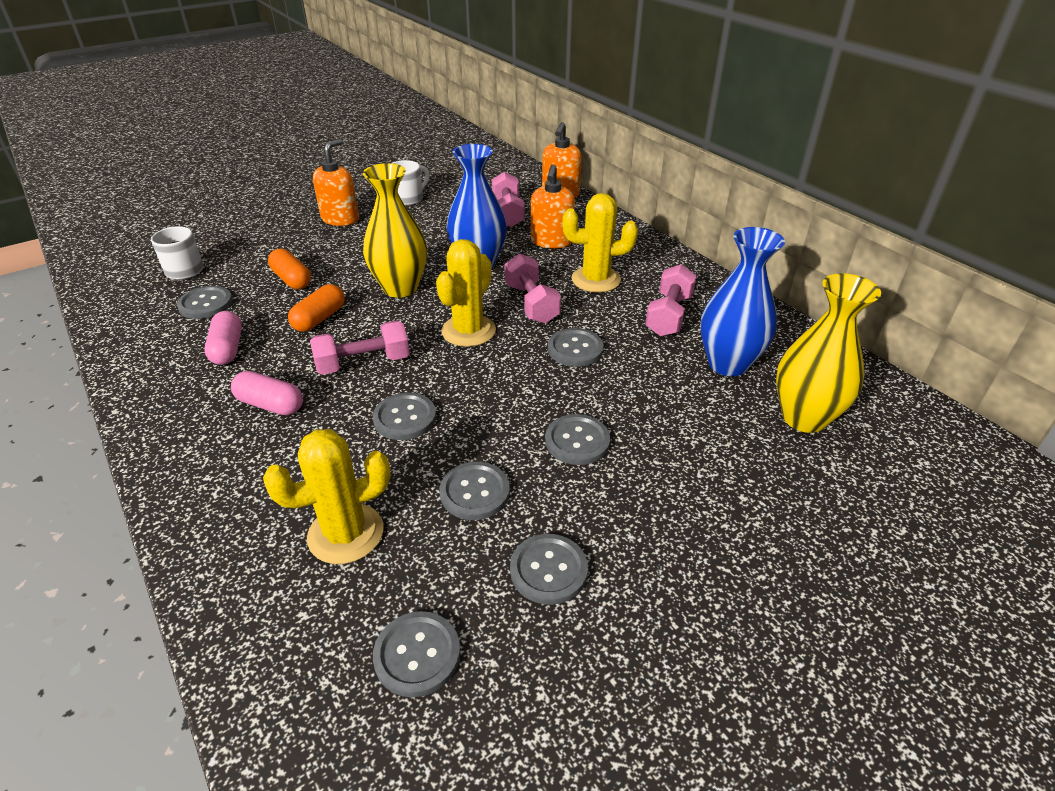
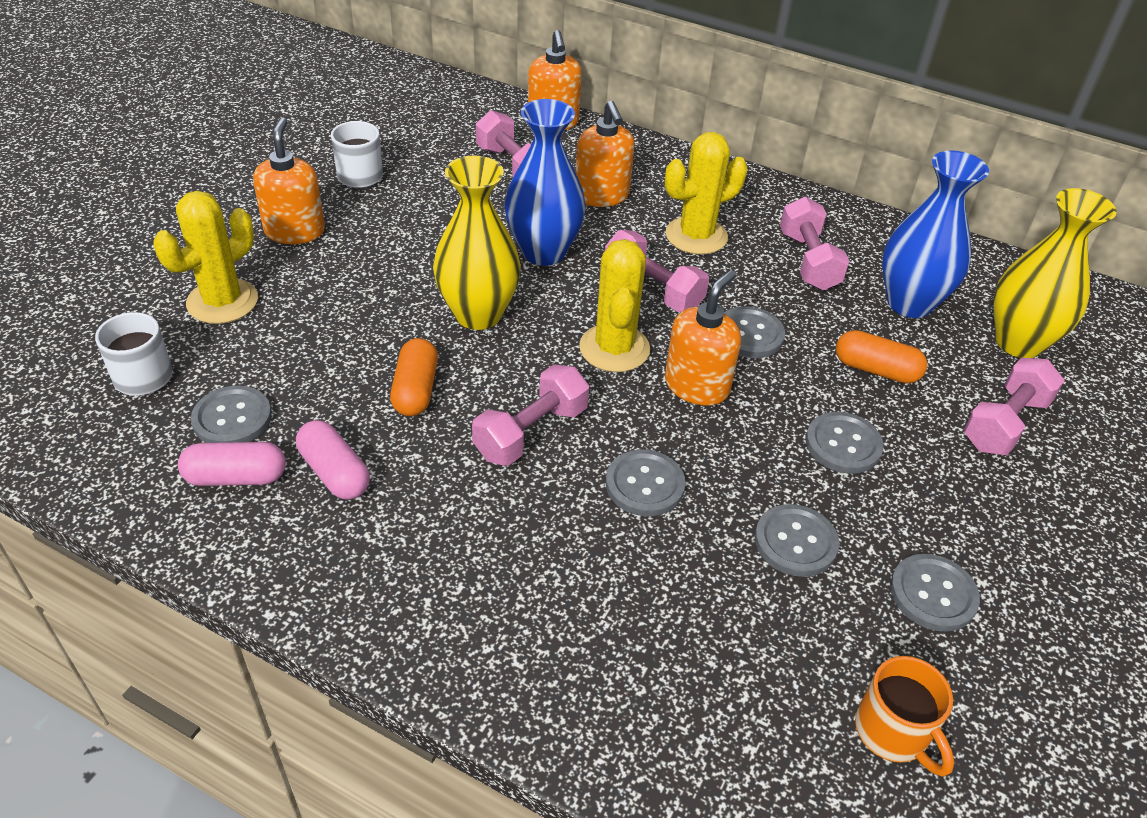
camera: 30 degrees left, 5 degrees up
(270, 405) = (471, 527): pink capsule -> pink capsule (236, 477)
(292, 279) = (319, 344): orange capsule -> orange capsule (876, 370)
(346, 534) = (710, 644): yellow cactus -> yellow cactus (222, 301)
(417, 655) = (893, 732): grey button -> orange mug
(503, 369) = (697, 386): none -> orange soap dispenser
(734, 471) = (1005, 423): none -> pink dumbbell

